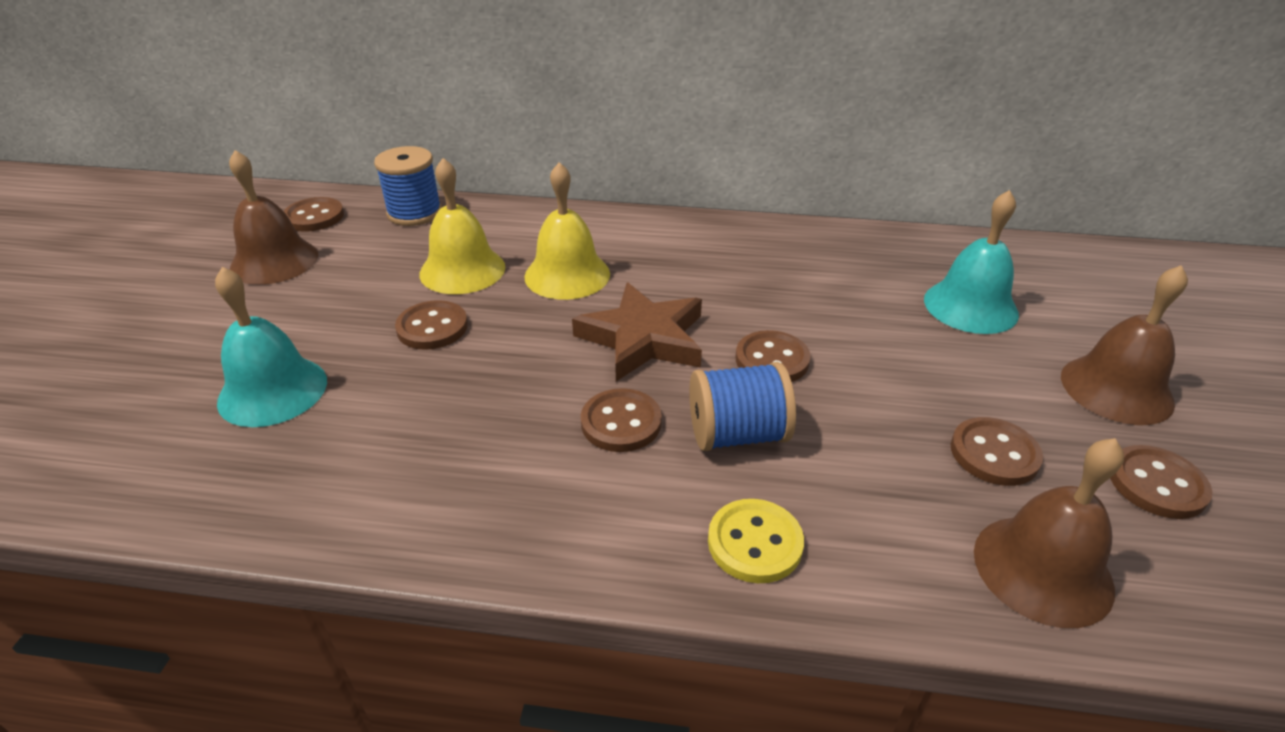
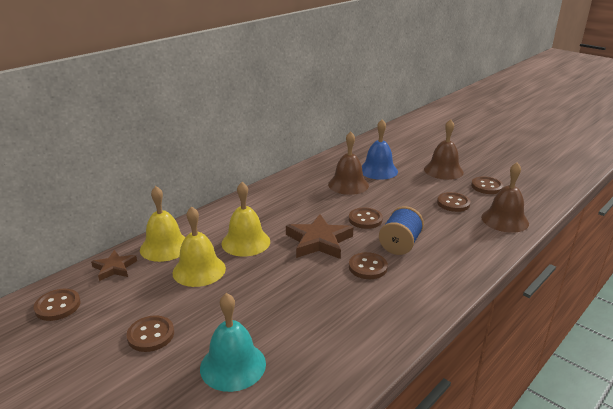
camera: 55 degrees left, 10 degrees down
(274, 261) = (90, 335): brown bell -> brown bell (348, 184)
(414, 213) = (114, 268): blue spool -> brown star
(432, 327) = (240, 295): brown button -> brown button (151, 335)
(491, 222) = (165, 247): none -> yellow bell
(754, 543) = (456, 264): yellow button -> none
(970, 306) = (378, 170): turquoise bell -> blue bell

